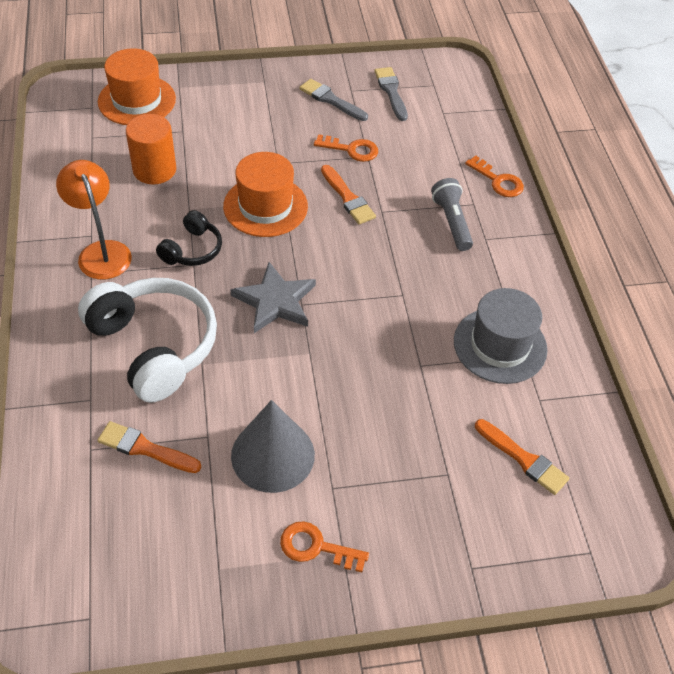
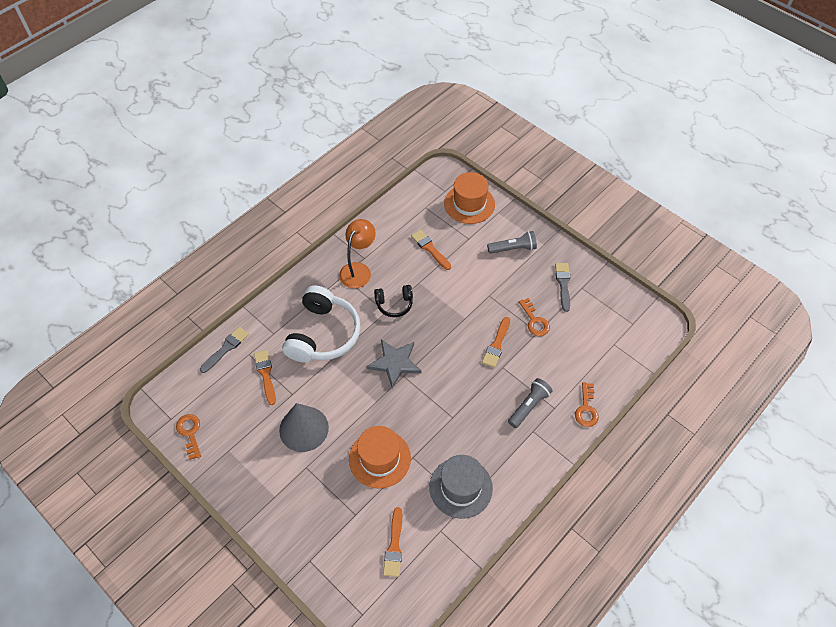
camera: 55 degrees right, 5 degrees up
(154, 170) = (430, 249): orange cylinder -> orange brush
(240, 106) = (513, 248): none -> grey flashlight
(265, 206) = (453, 313): orange hat -> orange hat (379, 458)
(316, 547) = (269, 482): orange key -> orange key (190, 433)
(391, 92) = (602, 307): grey brush -> grey brush (226, 348)

